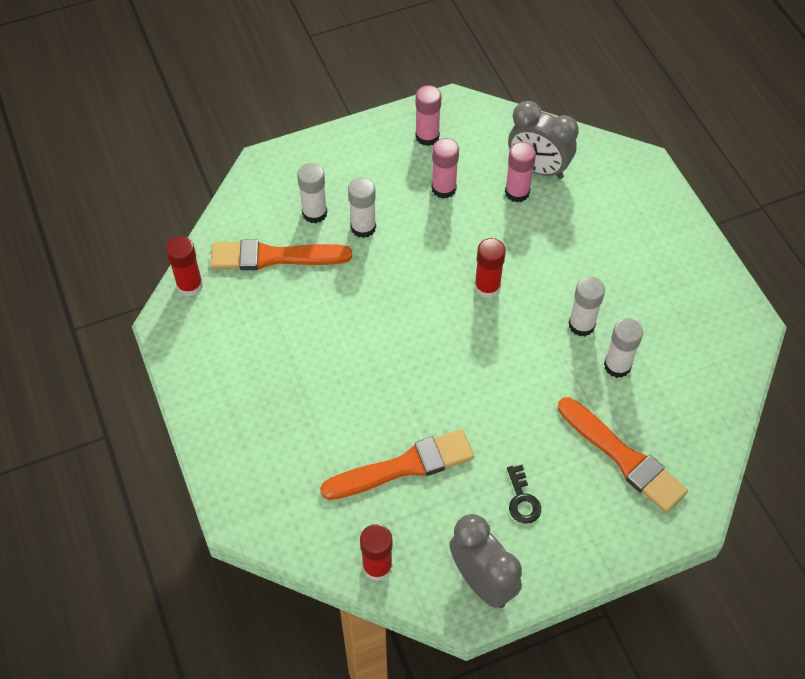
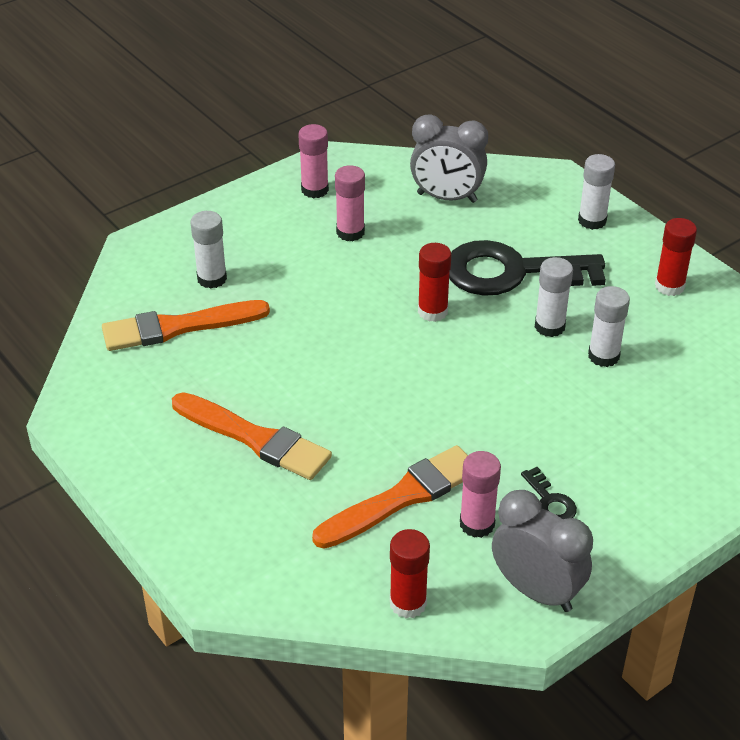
camera: 15 degrees left, 15 degrees down
(190, 285) = (86, 372): red glue stick -> red glue stick (669, 286)
(363, 227) = (272, 282): white glue stick -> white glue stick (592, 220)
(517, 192) = (432, 222): pink glue stick -> pink glue stick (477, 524)
(567, 260) = (511, 272): none -> black key
(623, 457) = (646, 438): orange brush -> orange brush (255, 438)

